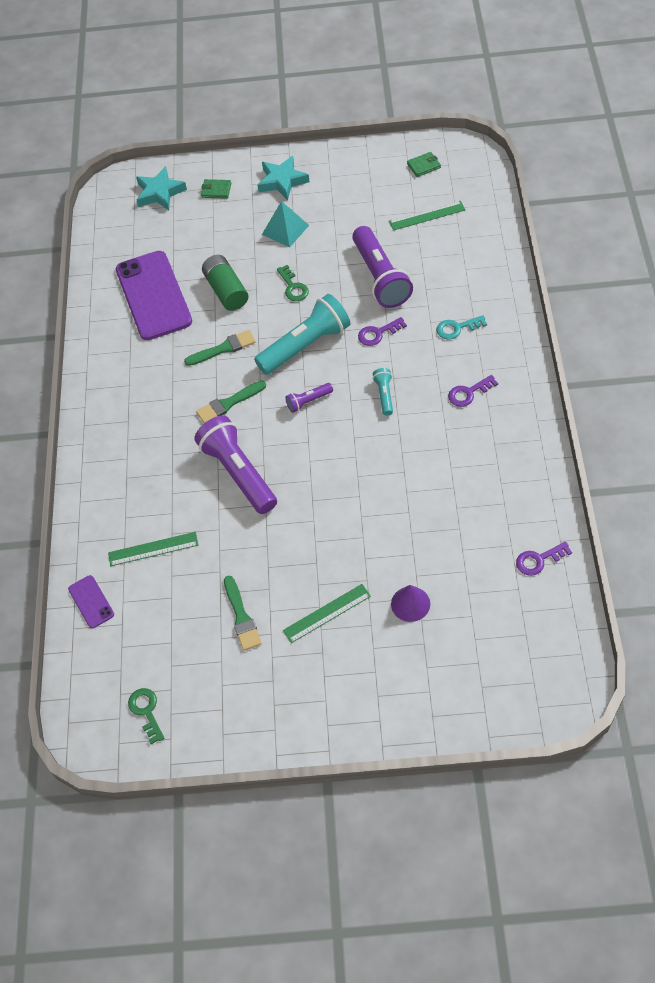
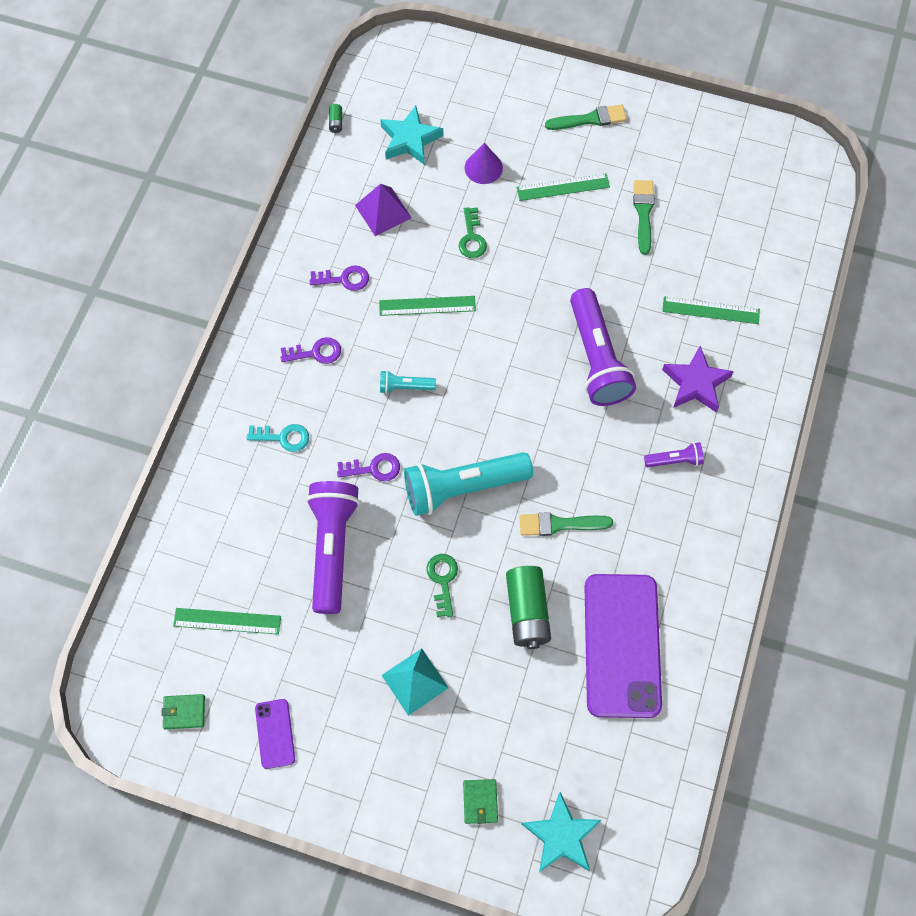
camera: 165 degrees left, 10 degrees up
(91, 602) = (786, 280): purple phone -> purple phone (275, 733)
(146, 711) = (756, 165): green key -> green key (472, 238)
(149, 484) = (696, 383): none -> purple star
(216, 190) = (480, 801): green wallet -> green wallet turned 60 degrees clockwise
(228, 403) = (579, 447): green brush -> green brush (590, 119)
(282, 181) = (383, 775): turquoise star -> turquoise star (410, 140)
(308, 401) = (490, 413): purple flashlight -> purple flashlight (674, 460)
(384, 395) = (405, 386): turquoise flashlight -> turquoise flashlight turned 75 degrees clockwise
(398, 461) = (427, 306): none -> green ruler
(480, 526) = (383, 211): none -> purple pyramid
(538, 560) = (348, 162): purple key -> purple key (344, 279)
(574, 595) = (336, 122): none -> green battery

